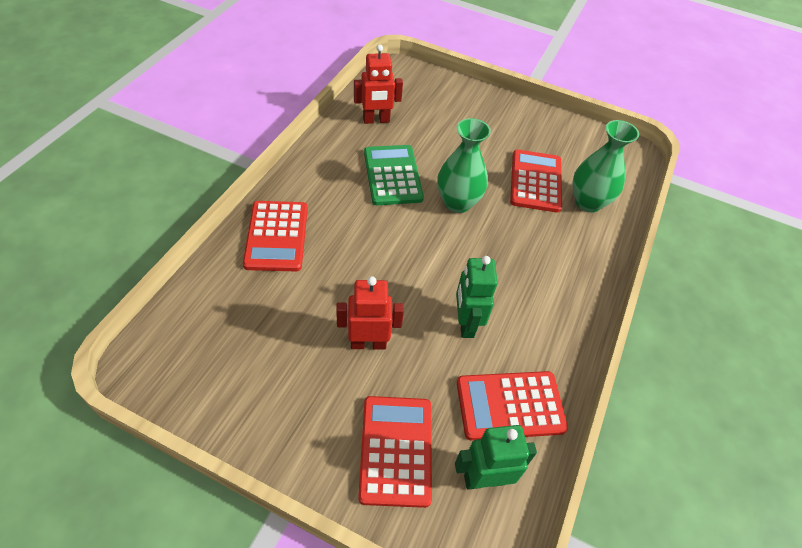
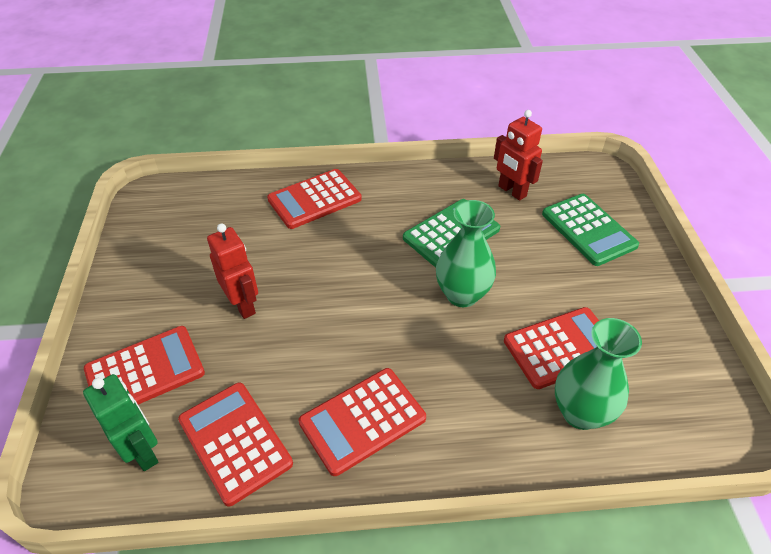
camera: 65 degrees right, 5 degrees down
(446, 108) = (588, 230): none -> green calculator
(465, 323) = (311, 365): green robot -> none
(534, 315) = (362, 420): none -> red calculator

